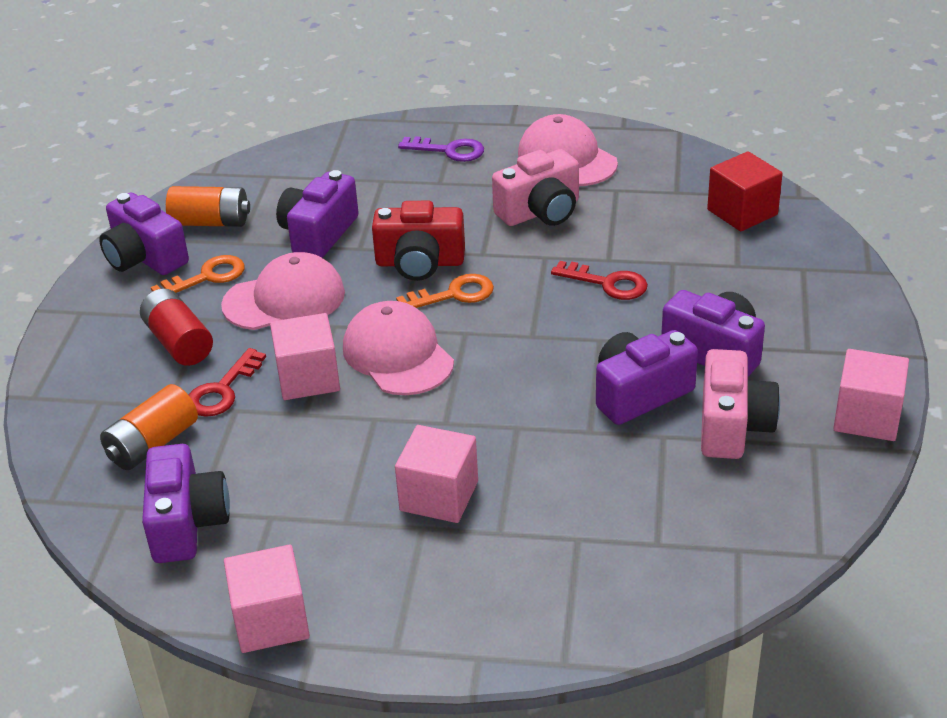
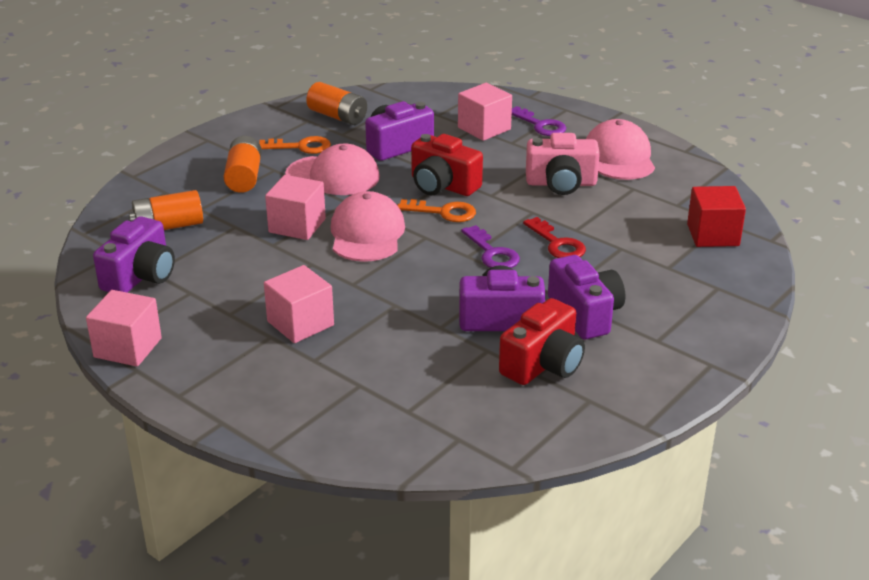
camera: 30 degrees right, 5 degrees down
(145, 257) = (276, 123): purple camera -> none
(178, 342) = (244, 177): red battery -> orange battery
(223, 390) = (240, 213): red key -> none
(554, 321) = (492, 253): none -> purple key
(732, 426) = (543, 364): pink camera -> red camera
(867, 417) = (651, 400): pink cube -> pink cube (484, 128)

